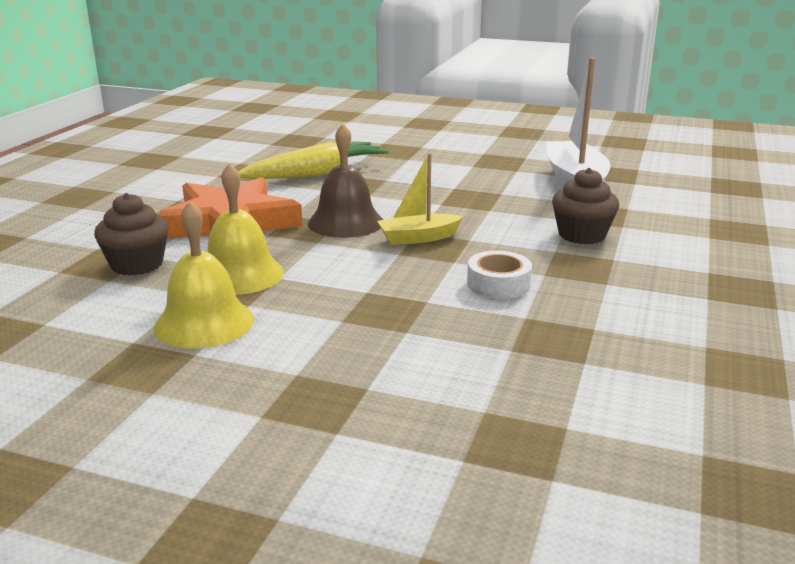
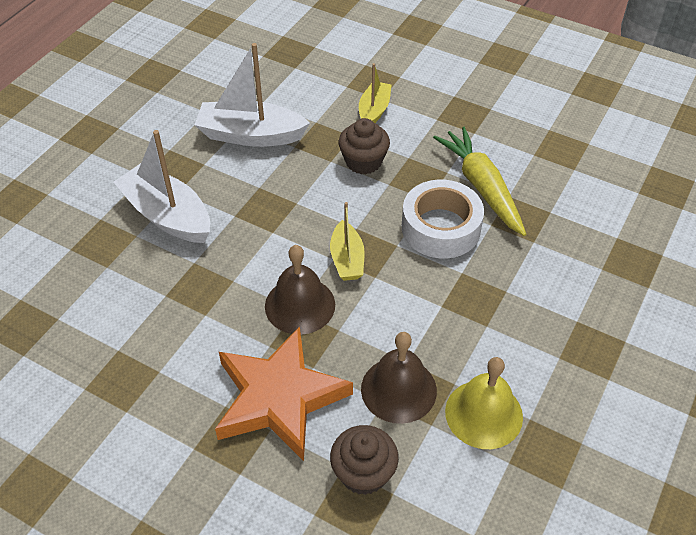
camera: 80 degrees left, 25 degrees up
(239, 274) = (398, 389): yellow bell -> brown bell
(316, 174) = (155, 317): yellow carrot -> yellow carrot (481, 187)
(438, 165) = (167, 215): none -> white boat
(498, 284) = (441, 227): white tape -> white tape, size x1.72
(681, 234) = (374, 110): none -> yellow boat

